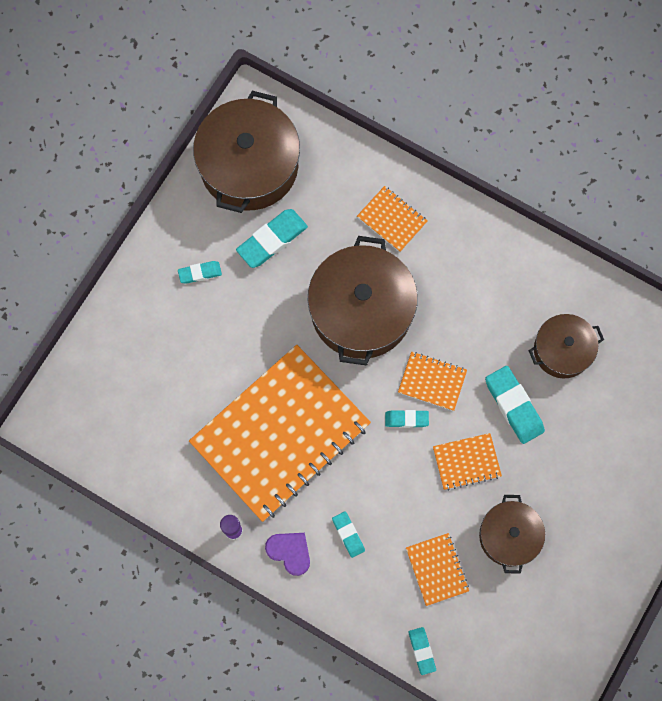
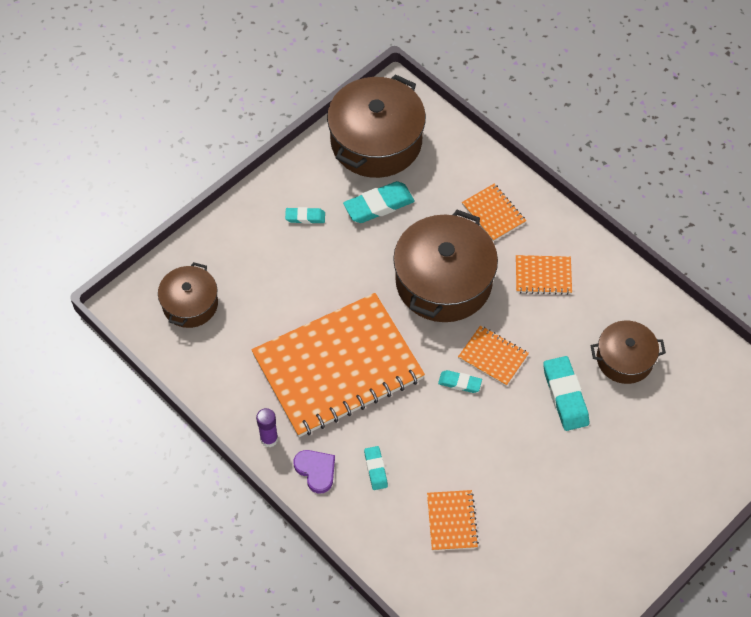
camera: 15 degrees right, 15 degrees down
(422, 651) = (416, 591): turquoise eraser -> none
(466, 462) = (506, 433): orange notebook -> orange notebook (543, 276)
(509, 536) = (530, 509): brown pot -> brown pot (190, 304)

